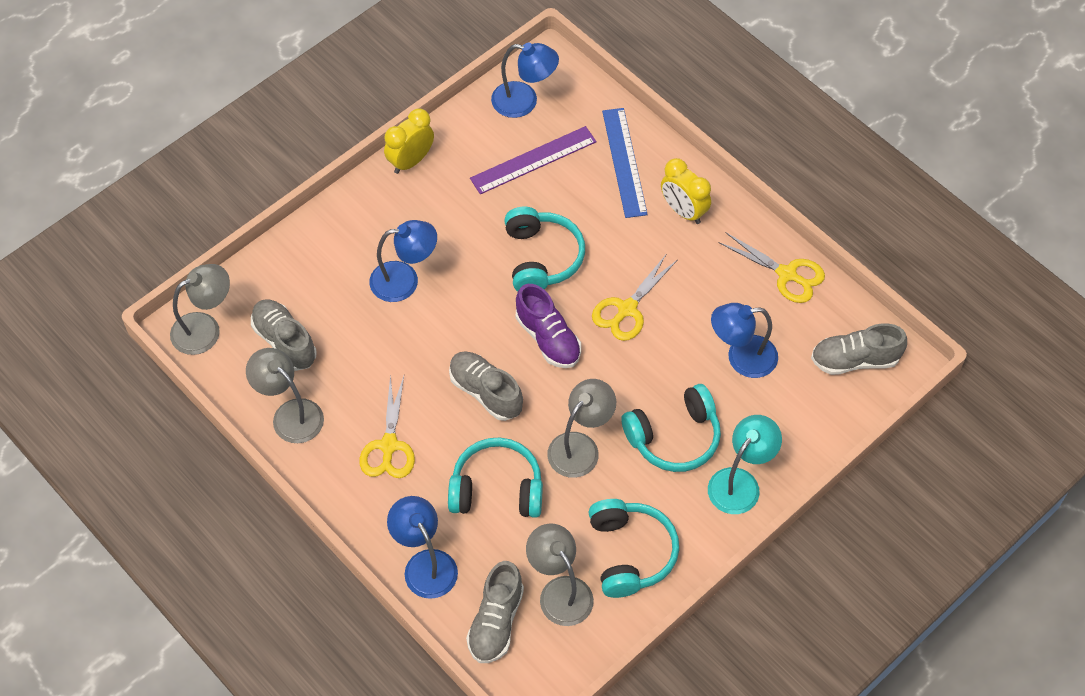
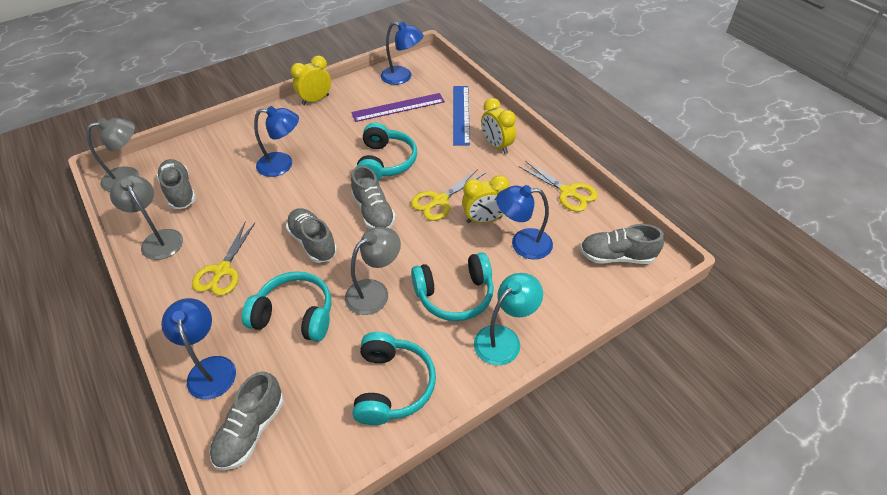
camera: 10 degrees right, 10 degrees down
(548, 338) = (373, 212): purple shoe -> grey shoe
(560, 591) = (318, 411): grey lamp -> none
(688, 330) = (484, 220): none -> yellow clock

